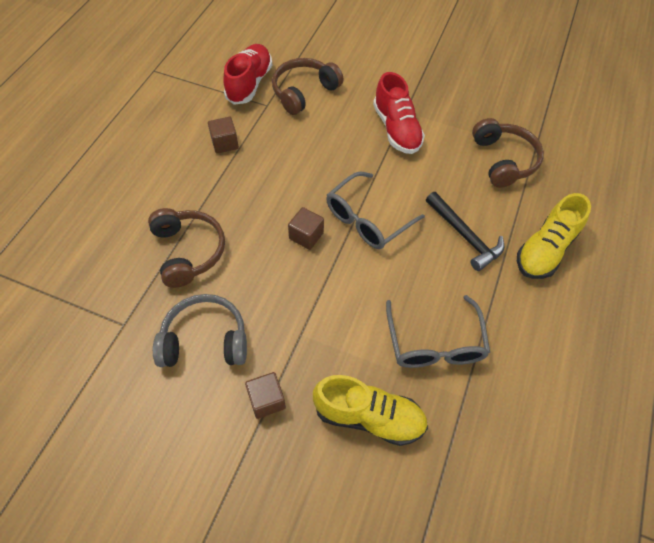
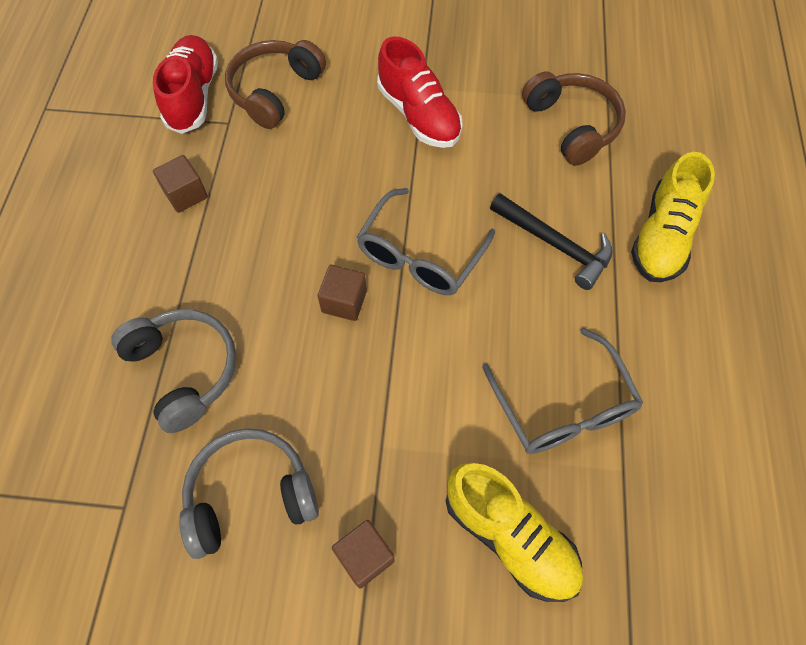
camera: 15 degrees left, 5 degrees up
(188, 251) = (184, 370): brown headphones -> grey headphones
(369, 416) = (510, 537): yellow shoe -> yellow shoe turned 45 degrees clockwise

